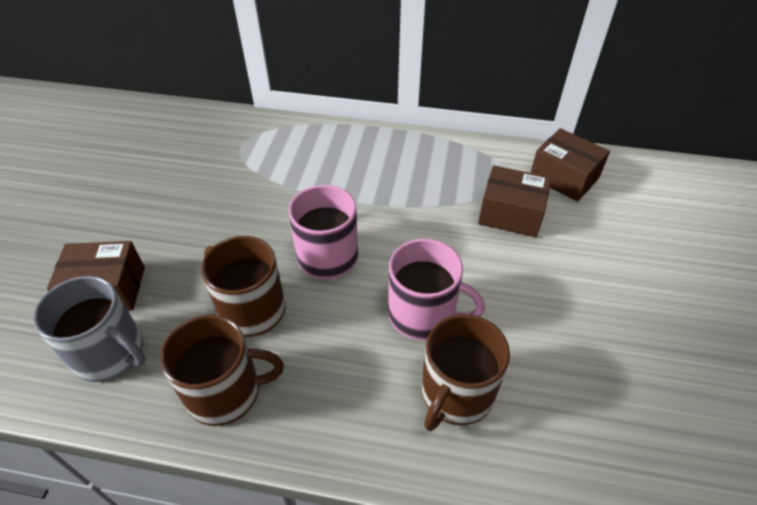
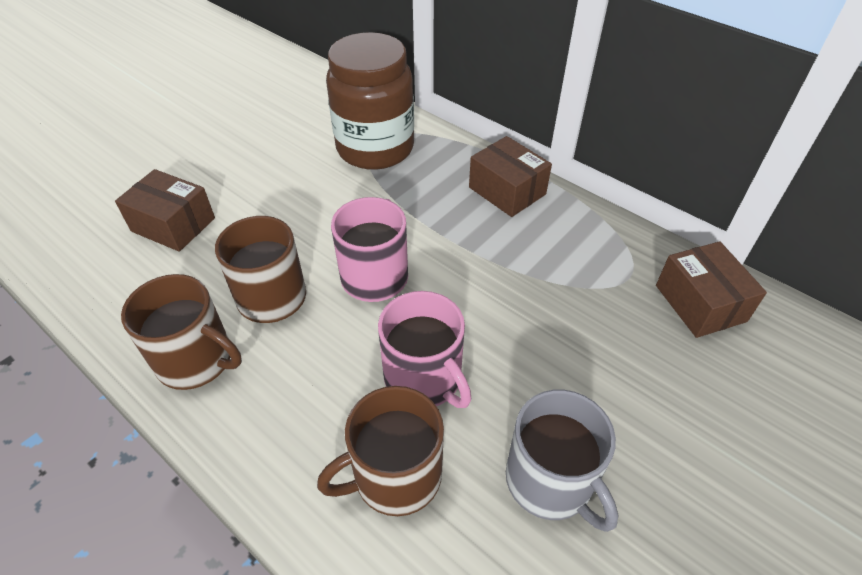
camera: 30 degrees right, 0 degrees up
(110, 353) = (137, 280): grey mug -> grey mug (550, 481)
(248, 154) = (375, 148): none -> brown jar
(510, 214) = (601, 317): brown box -> brown box (507, 191)

